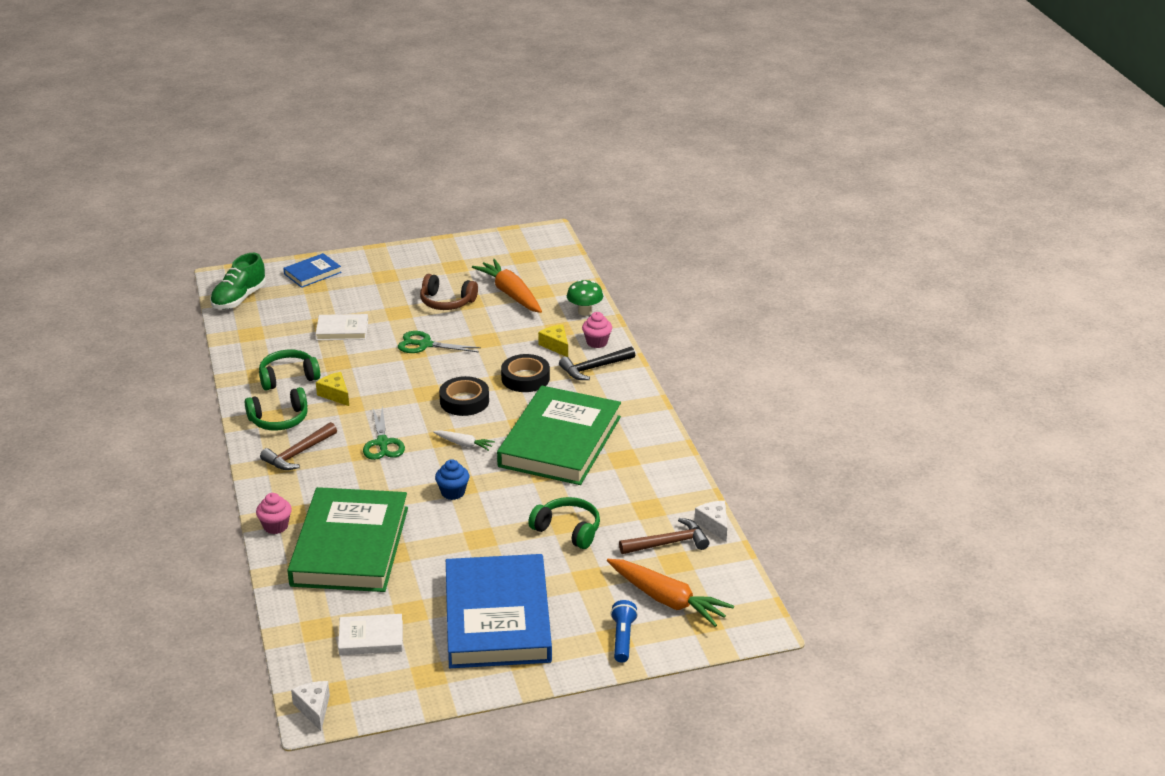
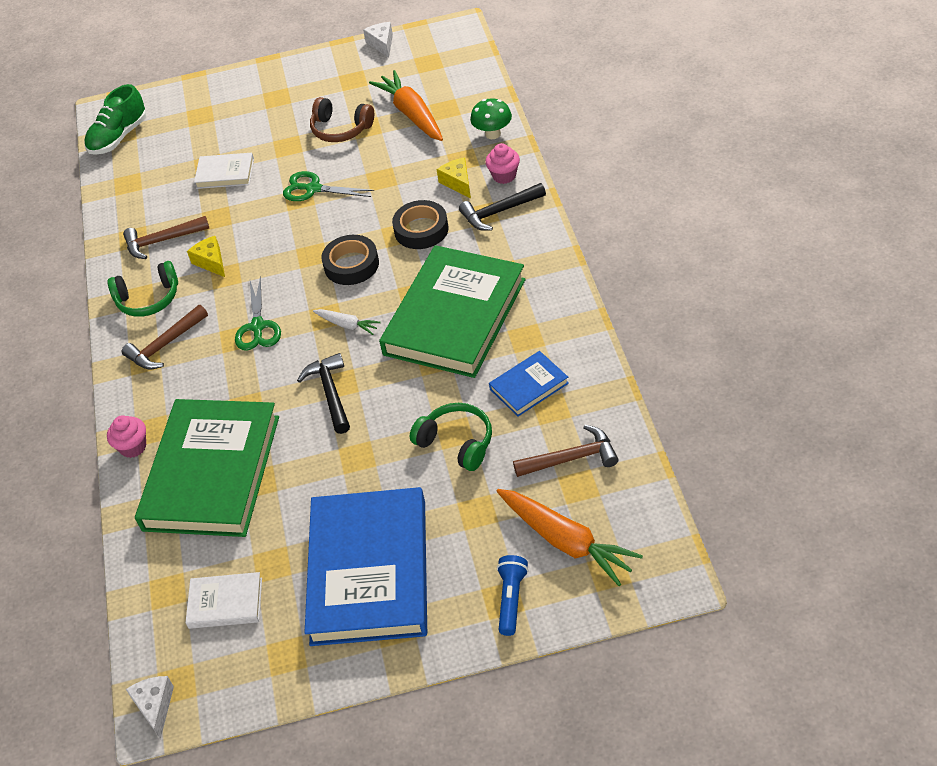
camera: 10 degrees right, 15 degrees up
(288, 377) = (162, 241): green headphones -> brown hammer
(312, 273) = (199, 98): blue book -> blue book (529, 386)
(453, 492) = (330, 393): blue cupcake -> black hammer
(714, 525) = (626, 430): white cheese -> white cheese (382, 44)

